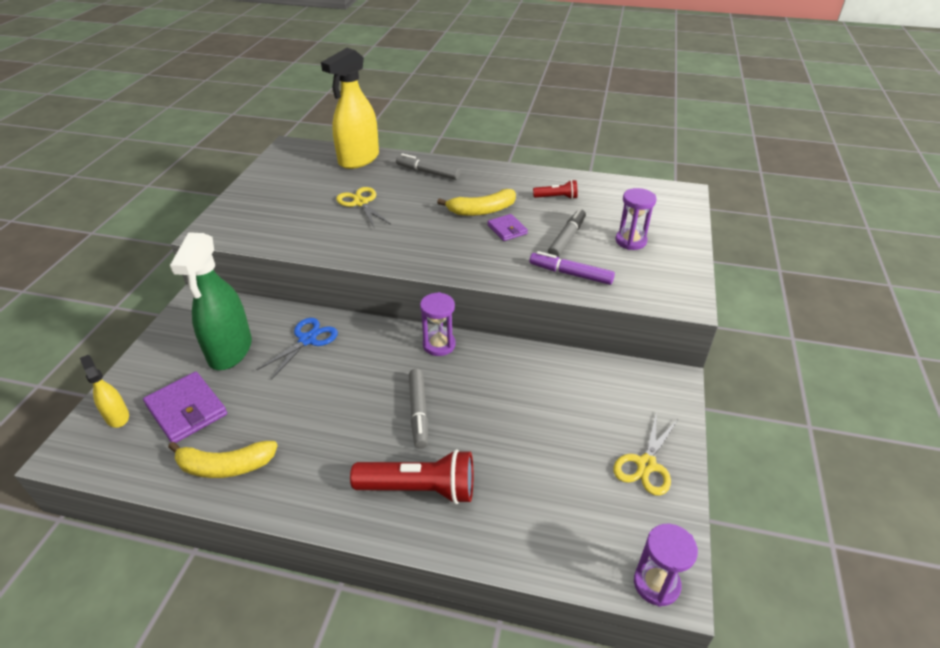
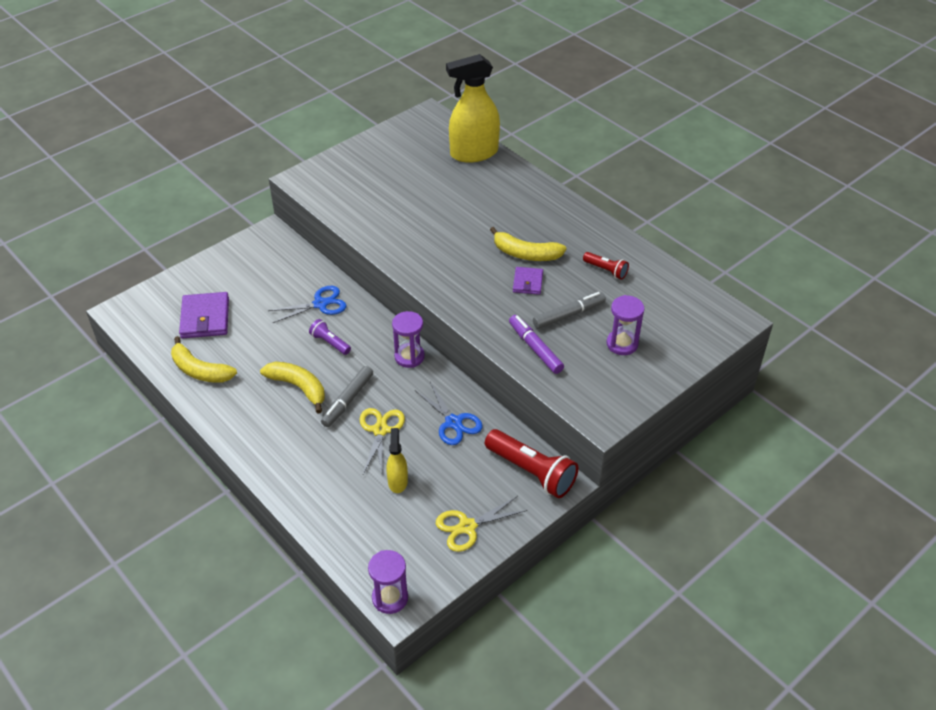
camera: 35 degrees right, 5 degrees up
(117, 417) = (163, 301): yellow spray bottle -> yellow spray bottle (397, 481)
(230, 351) = (263, 286): green spray bottle -> none
(350, 369) = (330, 343): none -> purple flashlight
(355, 426) = (298, 387): none -> yellow banana
(361, 203) = (435, 201): yellow scissors -> yellow scissors (380, 430)
(419, 488) = (301, 452): red flashlight -> red flashlight (532, 472)
(428, 172) = (519, 193): grey marker -> none
(535, 380) = (453, 422): none -> blue scissors

